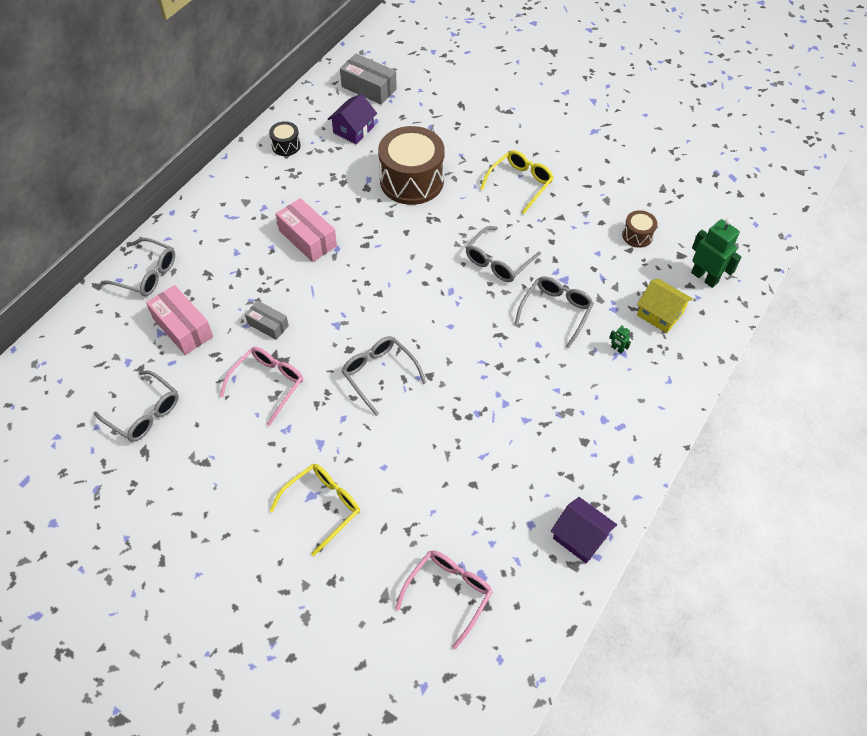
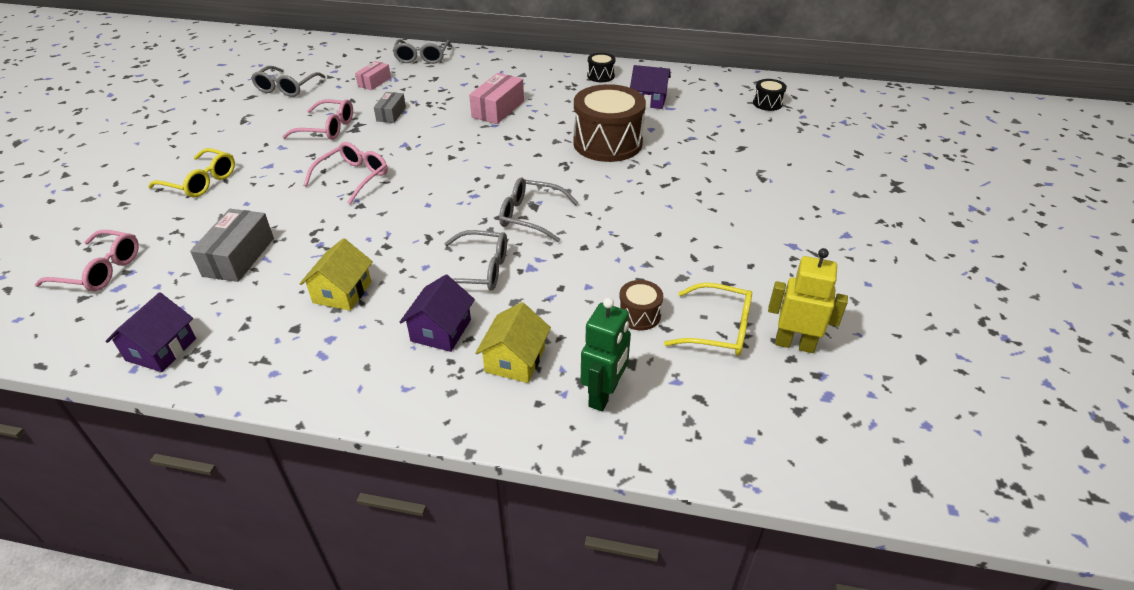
camera: 70 degrees right, 15 degrees down
(183, 327) = (374, 82): pink box -> pink box, size x0.62
(369, 88) = (712, 95): grey box -> grey box (239, 257)
(379, 374) = (353, 178): grey glasses -> pink glasses
(401, 61) = (767, 103): none -> black drum
(520, 183) = (656, 208): yellow glasses -> yellow glasses (718, 329)
(551, 404) = (342, 292): none -> yellow house
(617, 349) = (441, 330): green robot -> purple house
(687, 172) = (794, 344): none -> yellow robot

